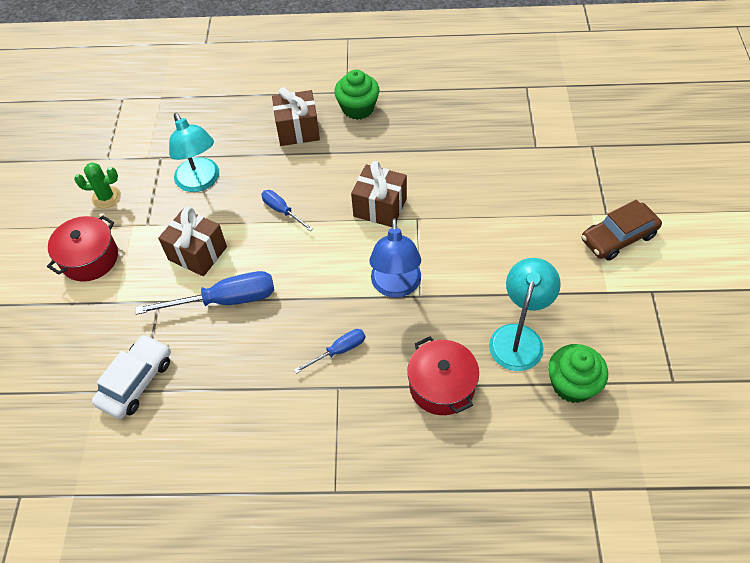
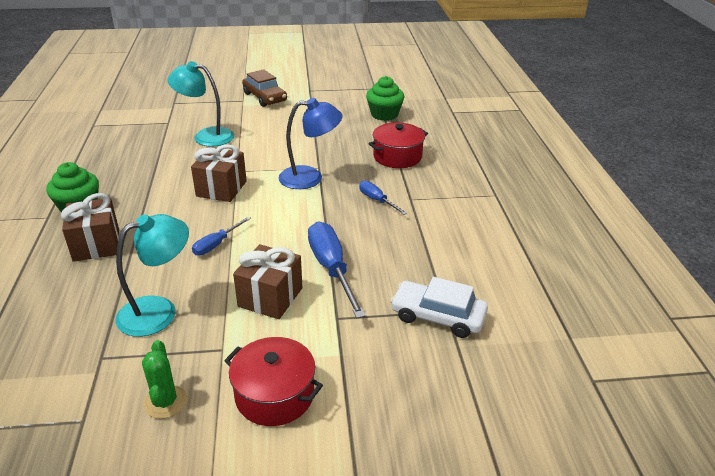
camera: 100 degrees left, 20 degrees down
(519, 337) = (351, 130): turquoise lamp -> turquoise lamp (206, 136)

